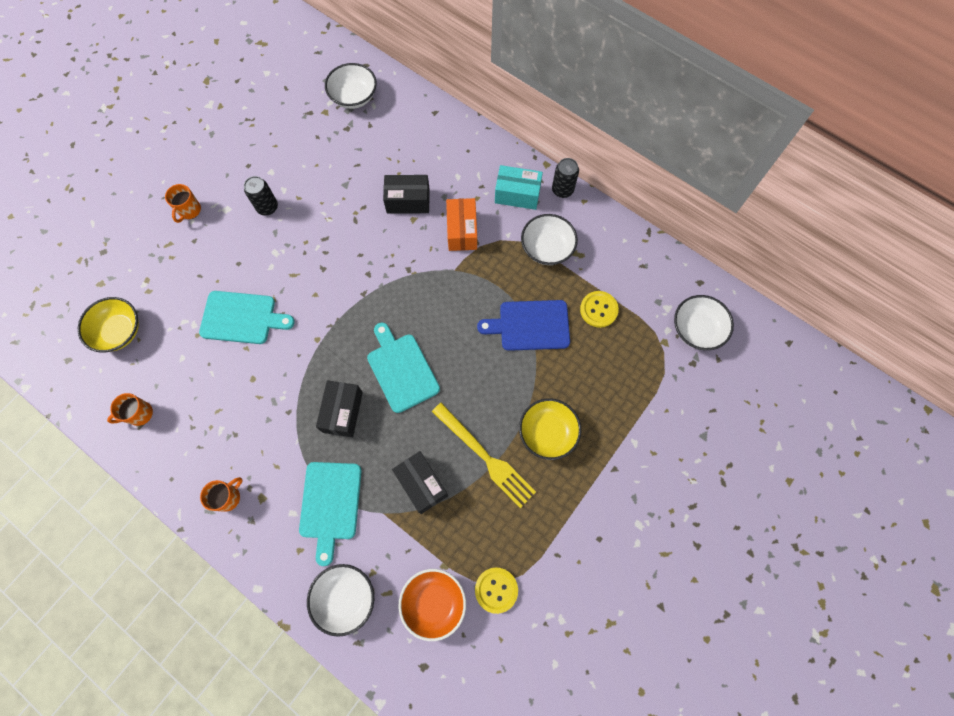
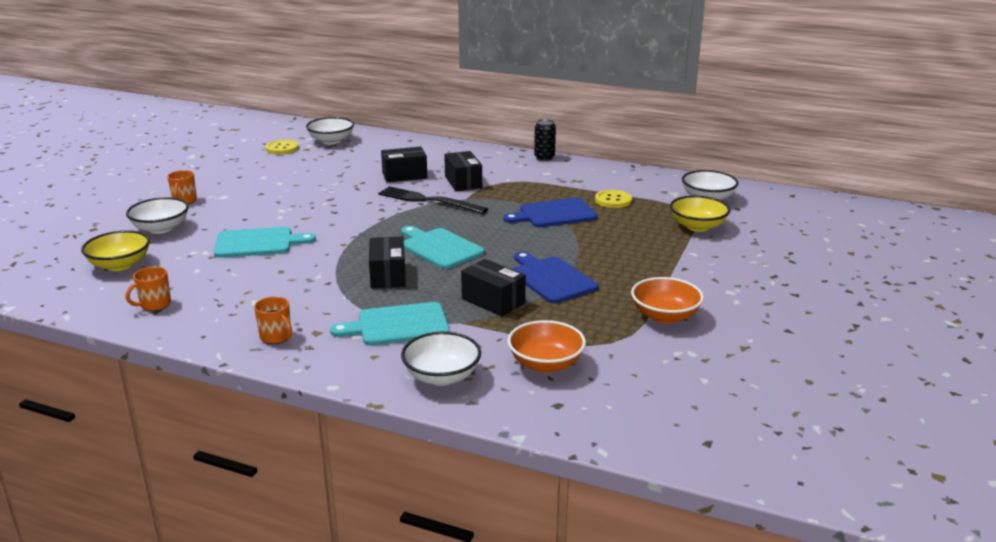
camera: 15 degrees left, 45 degrees down
(228, 497) = (276, 337): orange mug -> orange mug turned 105 degrees clockwise
(267, 207) = (266, 191): black can -> none
(330, 504) = (398, 325): turquoise cutting board -> turquoise cutting board turned 90 degrees clockwise
(417, 265) = (429, 200): none -> black fork
(462, 231) = (463, 182): orange box -> black box
(485, 456) = (551, 278): yellow fork -> blue cutting board
(496, 590) = (610, 346): yellow button -> yellow button (282, 148)
(517, 194) = (505, 163): turquoise box -> none
(547, 248) = (547, 181): white bowl -> white bowl (161, 228)
(547, 432) = (606, 259): yellow bowl -> yellow bowl (697, 226)
(562, 552) = (665, 316): none -> orange bowl

